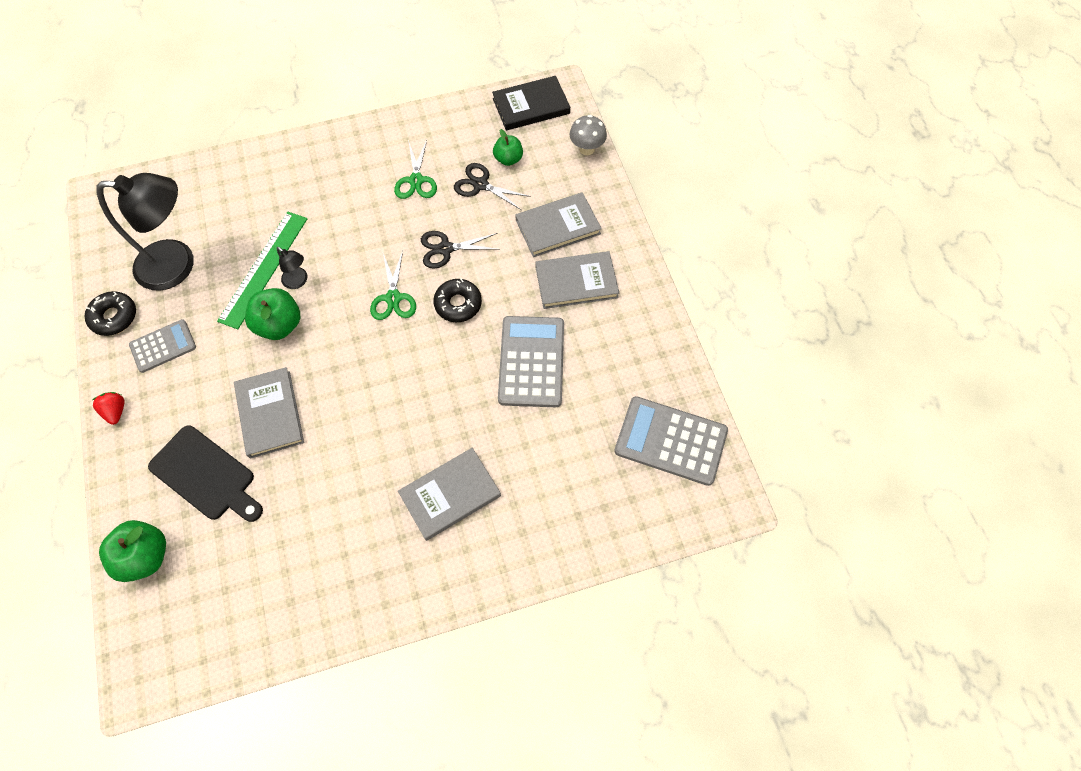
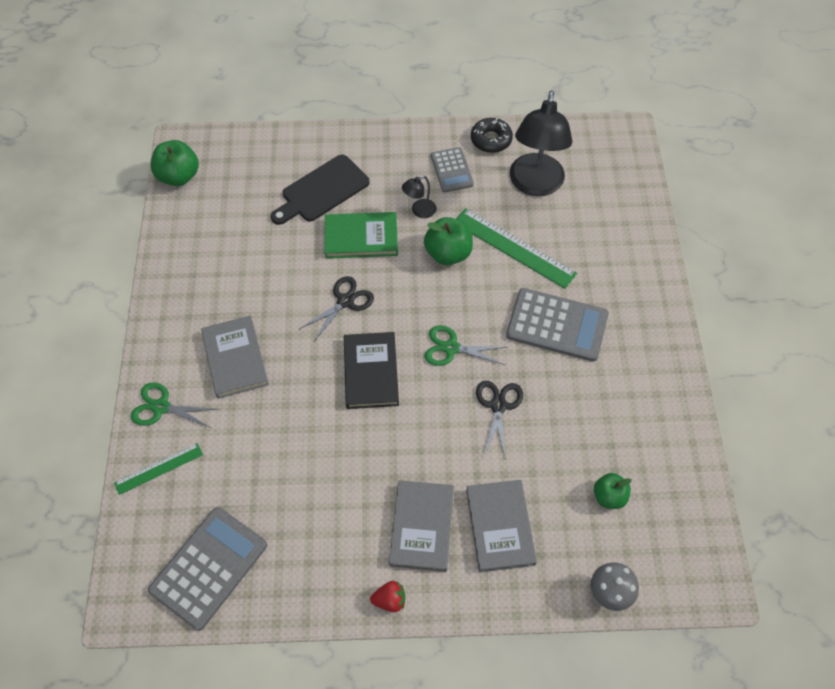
camera: 105 degrees right, 5 degrees down
(116, 411) = (400, 138): red strawberry -> red strawberry (390, 600)
(145, 556) = (271, 151): green apple -> green apple (179, 176)
(270, 414) = (361, 237): grey book -> green book
(298, 281) = (492, 273): black lamp -> black lamp (419, 211)
(416, 180) = (595, 394): green scissors -> green scissors (161, 407)
(458, 304) = (428, 404): black donut -> none
(480, 185) = (576, 458): black scissors -> black scissors (345, 301)
(531, 106) = (690, 543): black book -> black book (371, 372)
(531, 361) = (341, 457): grey calculator -> grey calculator (557, 325)
(592, 525) = (159, 468): none -> green ruler

